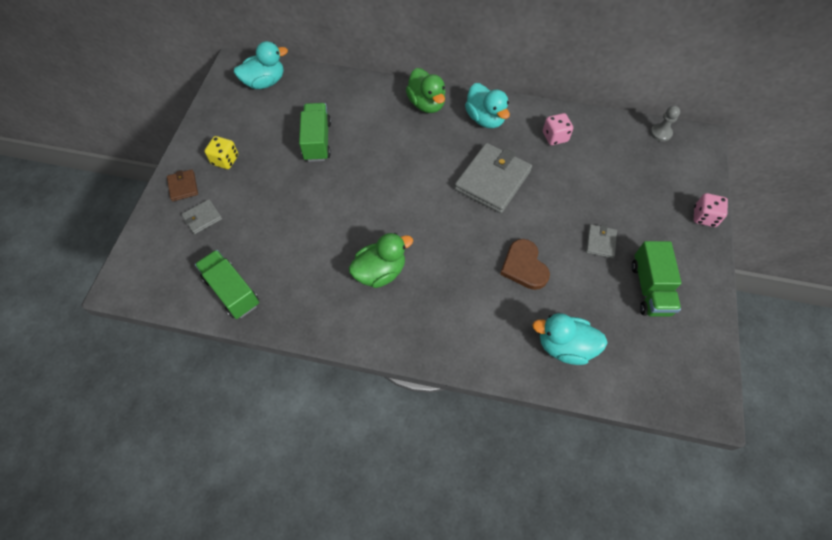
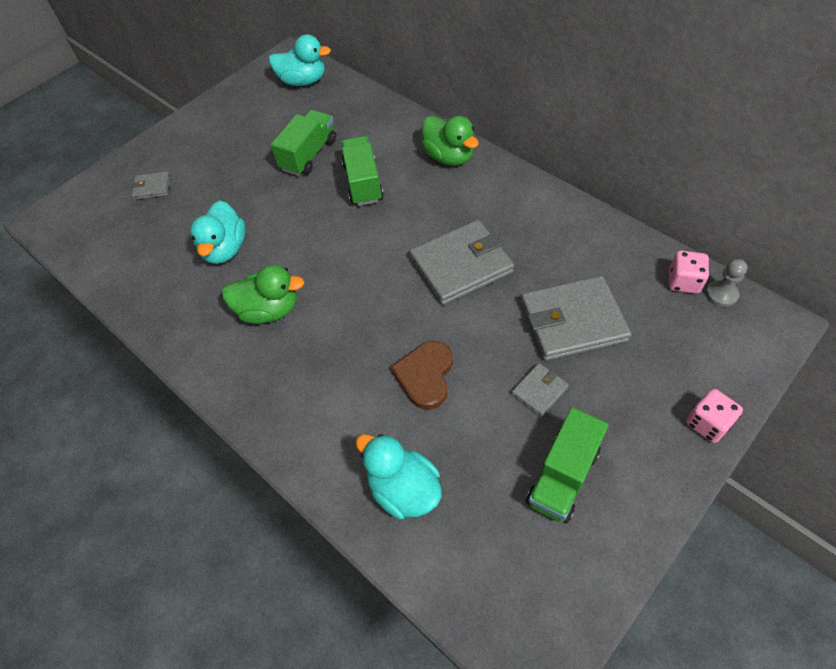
camera: 35 degrees right, 5 degrees down
(183, 186) = (158, 152): brown wallet -> none
(225, 160) = (212, 142): yellow dice -> none
(232, 291) = (124, 266): green truck -> green truck (363, 183)
(426, 104) = (449, 157): green duck -> green duck turned 45 degrees counterclockwise
(485, 119) = (503, 196): turquoise duck -> turquoise duck (225, 249)
(555, 137) = (573, 246): pink dice -> pink dice (683, 282)
(589, 188) = (572, 321): none -> grey wallet

